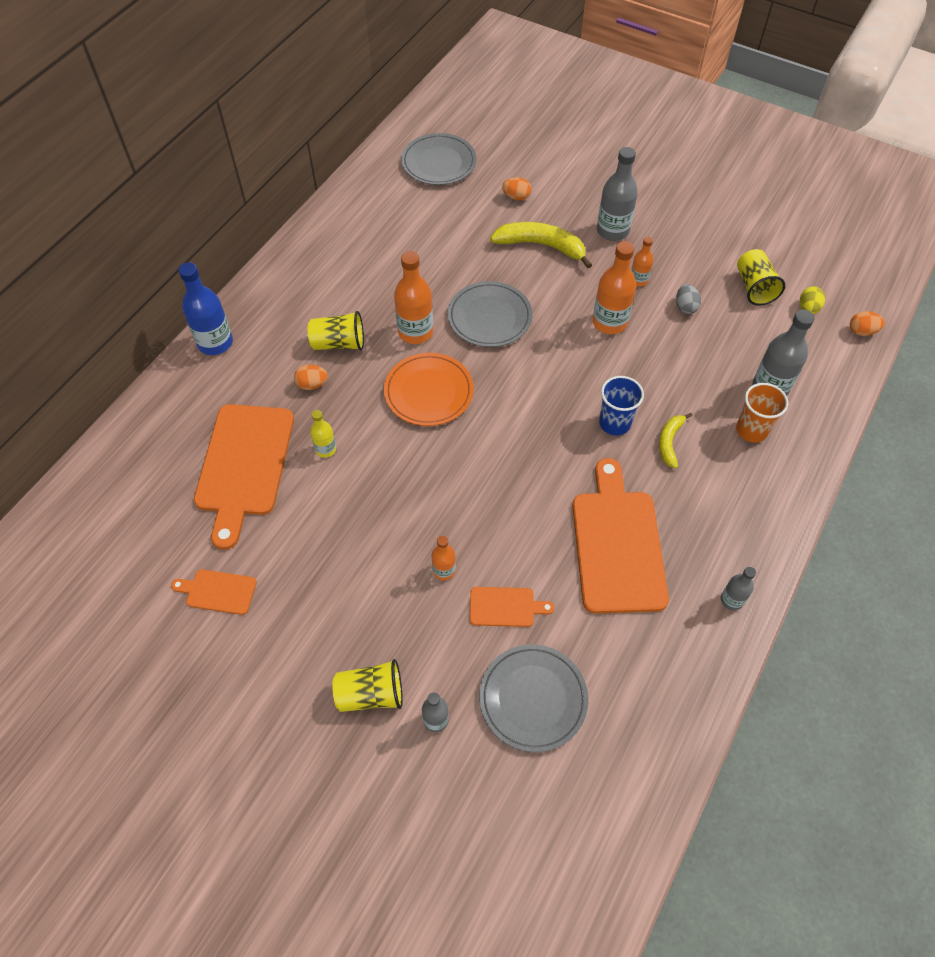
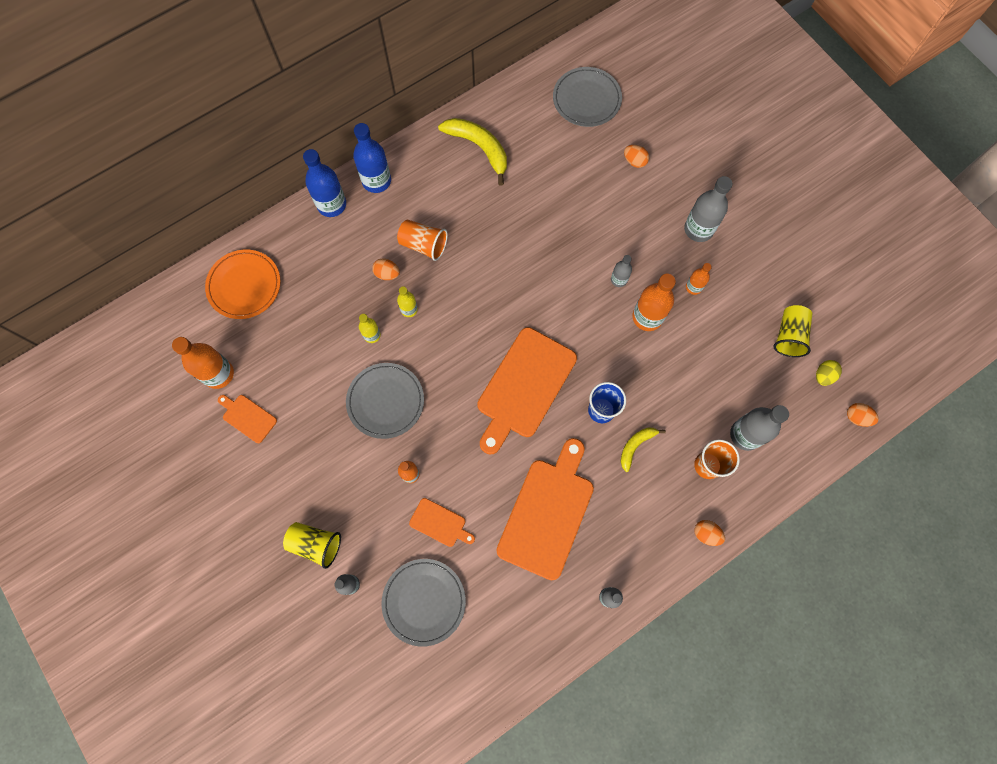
camera: 25 degrees right, 15 degrees up
(244, 465) = (308, 323): orange cutting board -> orange cutting board (524, 387)
(255, 304) = (376, 181): none -> blue bottle
(339, 343) = (423, 245): yellow cup -> orange cup
(355, 409) = (409, 309): none -> yellow bottle
(415, 332) = (487, 260): orange bottle -> orange bottle (218, 374)
(429, 392) = (471, 319): orange plate -> orange plate (244, 286)
(489, 317) = (552, 271): grey plate -> grey plate (385, 401)
(541, 246) = (630, 219): yellow banana -> yellow banana (479, 148)
(561, 300) = (619, 280): none -> grey bottle
(685, 307) = (719, 329): grey egg -> none
(791, 494) = (706, 534): none -> orange egg

